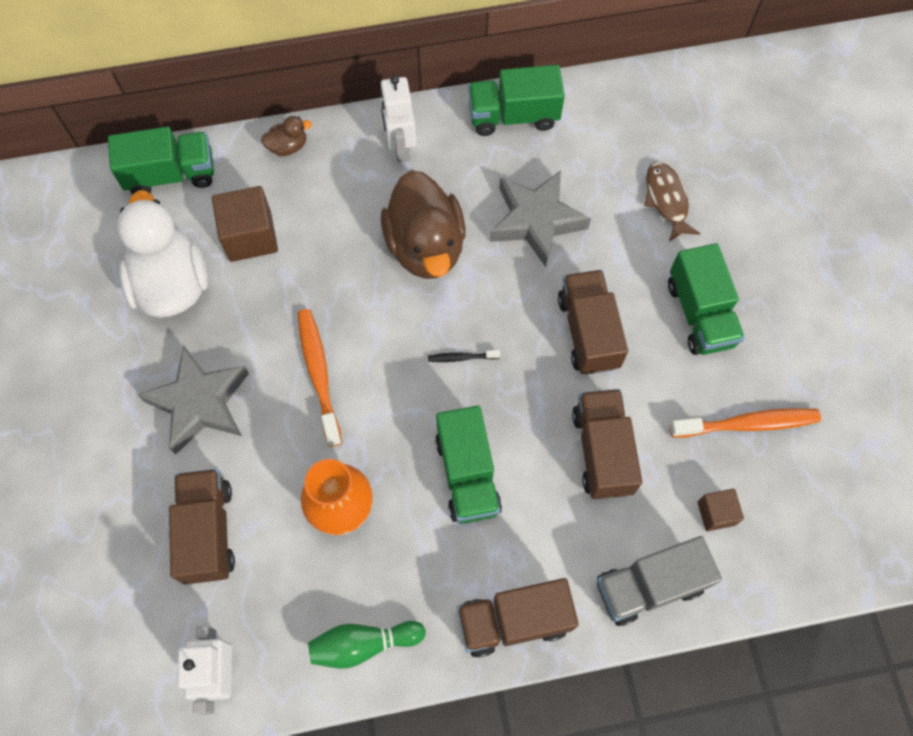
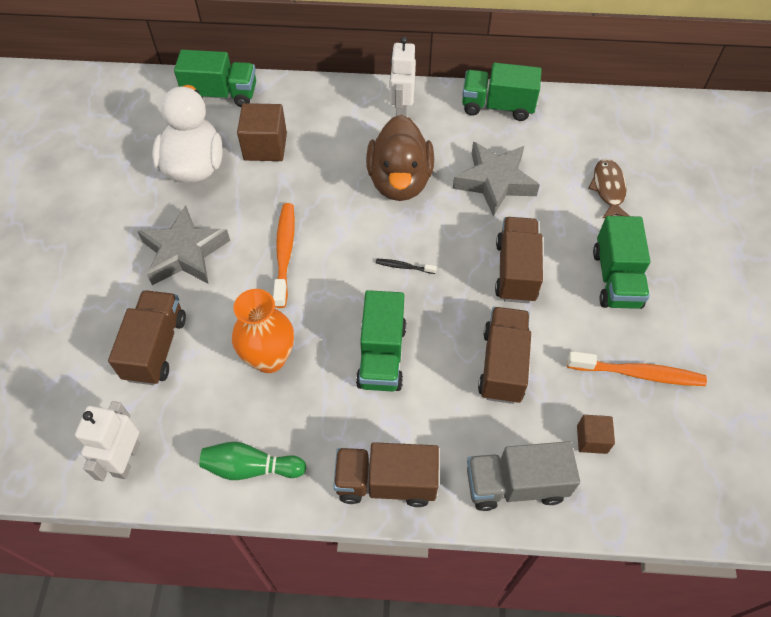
camera: 15 degrees right, 10 degrees down
(288, 147) = (315, 93): brown duck -> none

